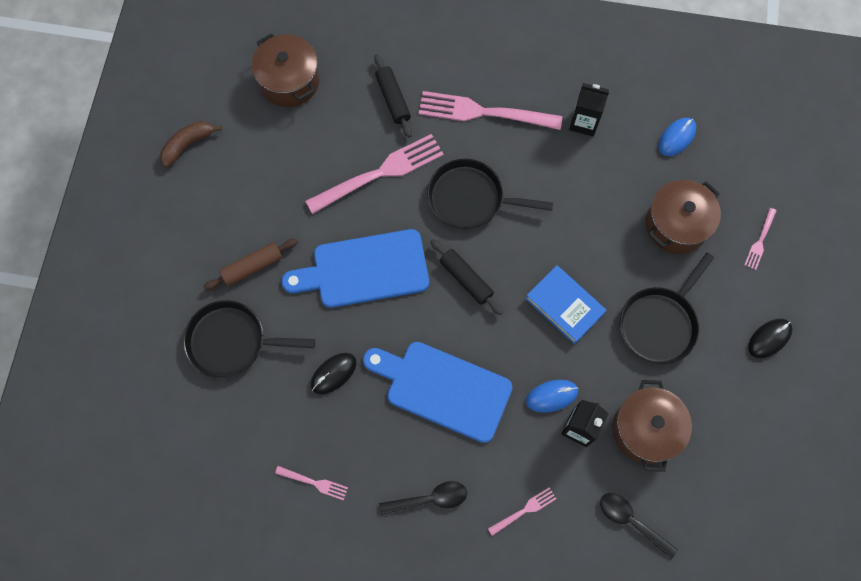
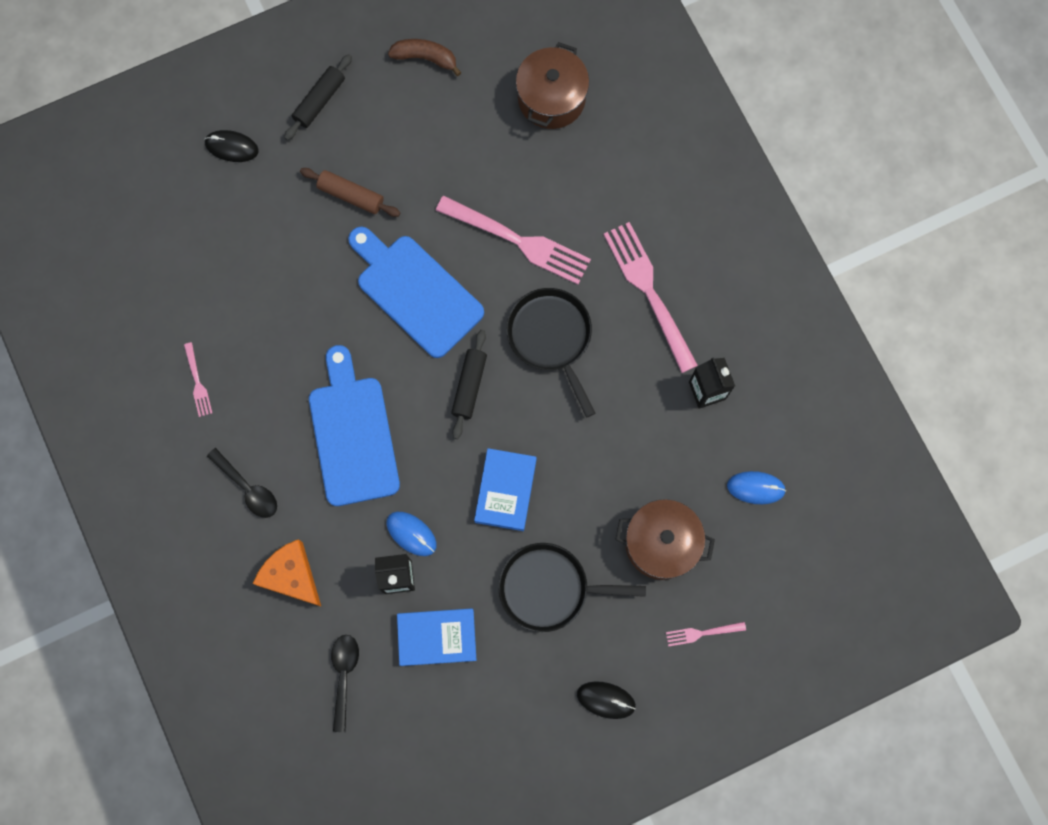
camera: 55 degrees right, 5 degrees up
(232, 342) = (272, 227): black pan -> none
(333, 373) = (302, 332): black mouse -> black mouse (231, 147)
(393, 99) = (601, 201): black rolling pin -> black rolling pin (320, 101)
(524, 510) = (291, 576): pink fork -> orange cheese
(645, 430) = (437, 637): brown pot -> blue book

